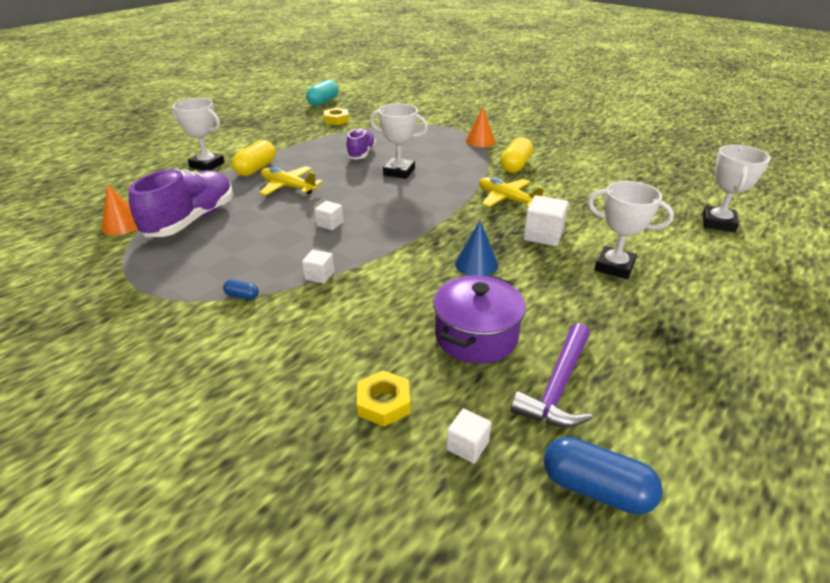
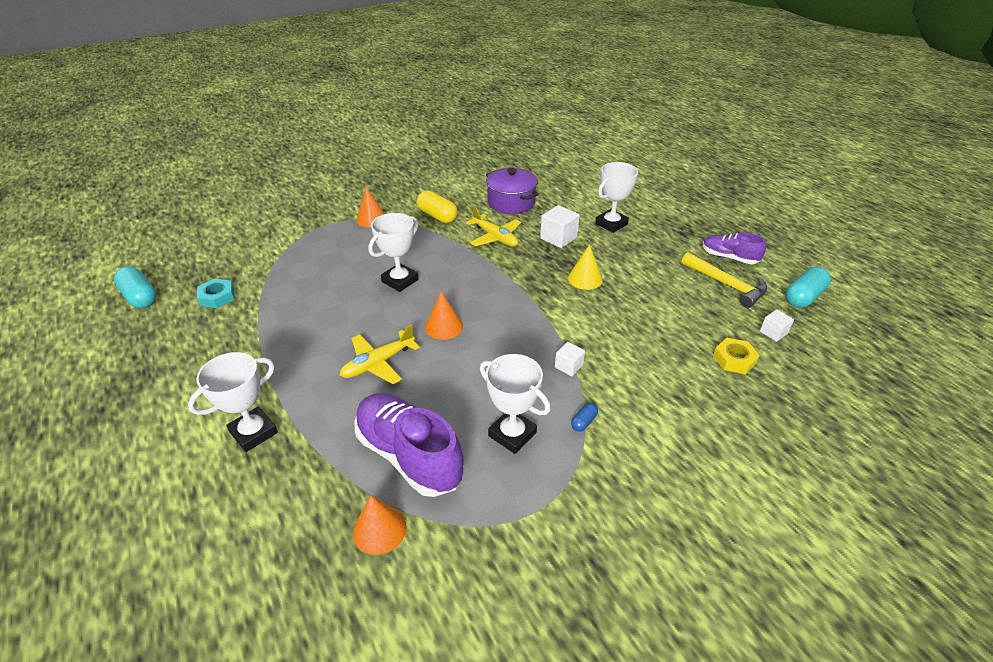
camera: 70 degrees left, 5 degrees up
(256, 169) = (306, 385): yellow capsule -> none
(330, 224) = (480, 345): white cube -> none
(336, 120) = (217, 297): yellow nut -> turquoise nut
(347, 203) = (444, 326): none -> orange cone
(361, 154) = (336, 296): purple shoe -> purple shoe (729, 257)
(476, 264) = (585, 278): blue cone -> yellow cone
(476, 336) = (672, 302): purple pot -> purple pot (511, 202)
(507, 200) = (495, 237): yellow plane -> yellow plane turned 105 degrees counterclockwise
(557, 386) = (726, 284): purple hammer -> yellow hammer
(595, 489) = (803, 297): blue capsule -> turquoise capsule
(718, 223) = (576, 170): white trophy -> white trophy (512, 434)

